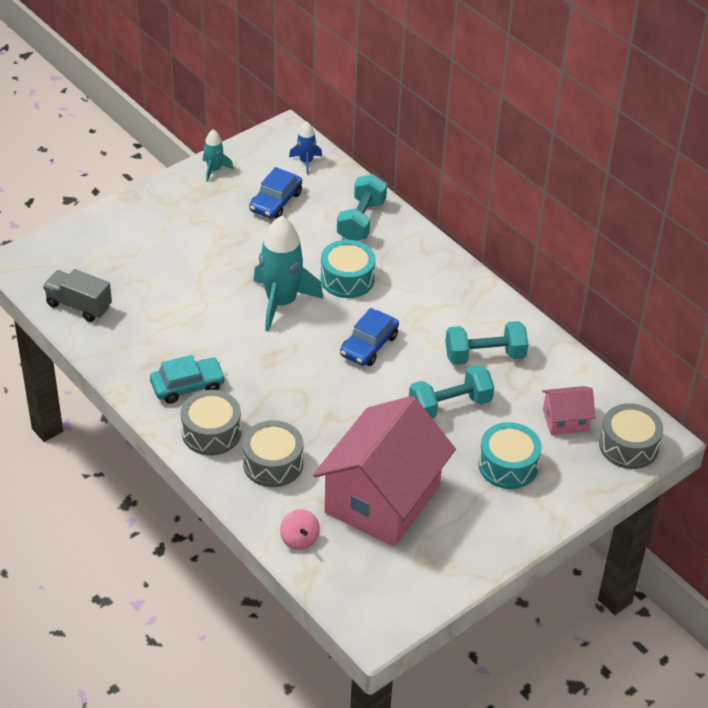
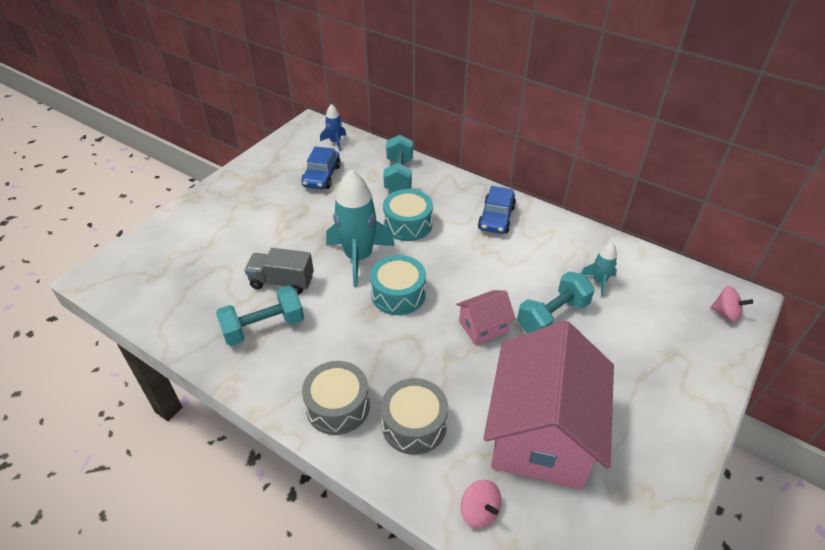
camera: 15 degrees left, 0 degrees up
(79, 305) = (164, 305): grey truck -> grey truck (282, 282)
(188, 386) = (297, 361): turquoise car -> none
(214, 170) = (261, 162): turquoise rocket -> turquoise rocket (599, 282)
(369, 345) = (453, 277): blue car -> blue car (496, 218)
(485, 356) = (557, 263): turquoise dumbbell -> turquoise dumbbell (264, 327)
(508, 465) = (637, 362): turquoise drum -> turquoise drum (398, 294)
(565, 420) = (658, 304): pink house -> pink house (483, 327)
(628, 446) = (726, 313): grey drum -> pink spinning top

